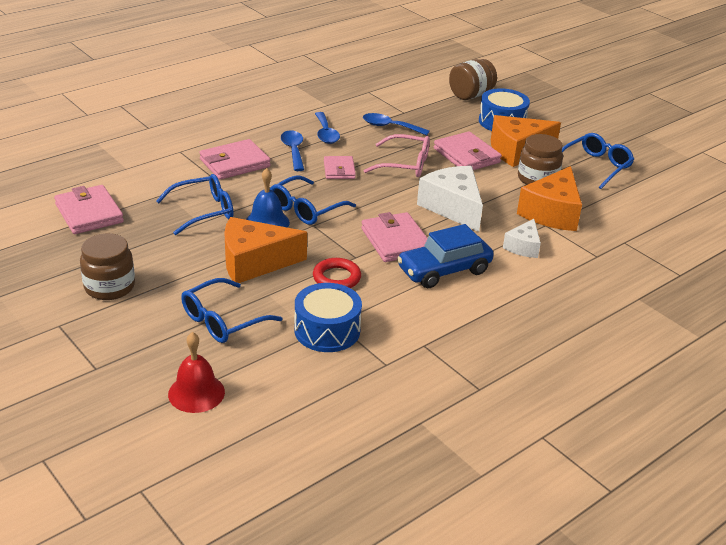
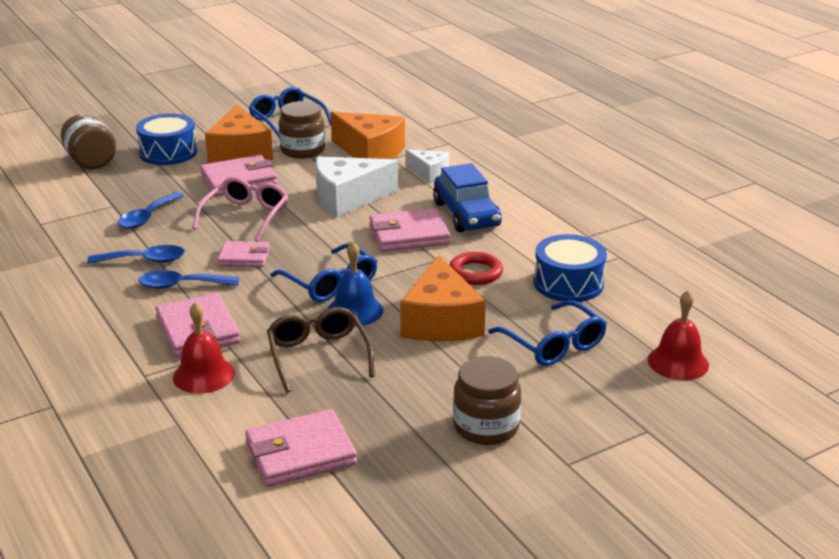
camera: 80 degrees left, 5 degrees down
(180, 171) = (203, 375): none -> red bell
(204, 211) = (318, 355): blue glasses -> brown glasses

